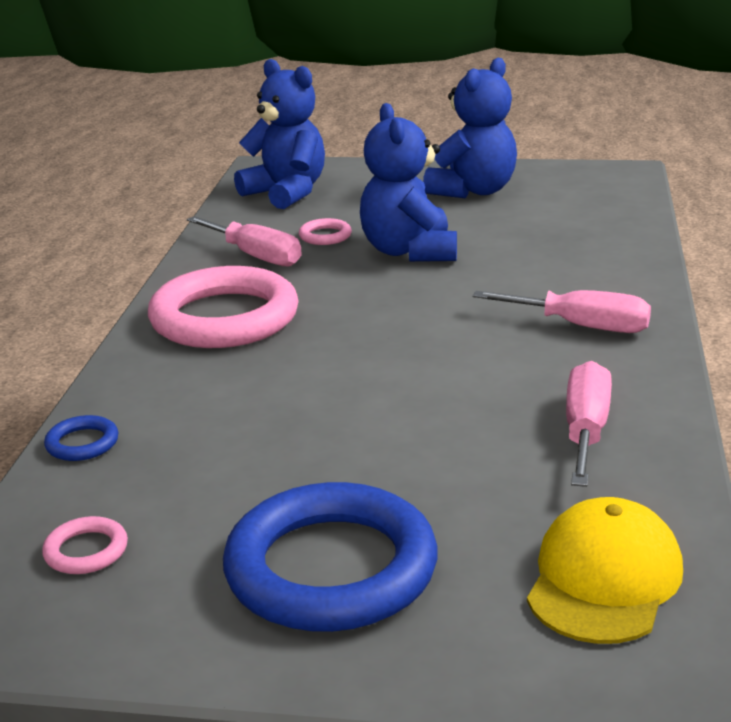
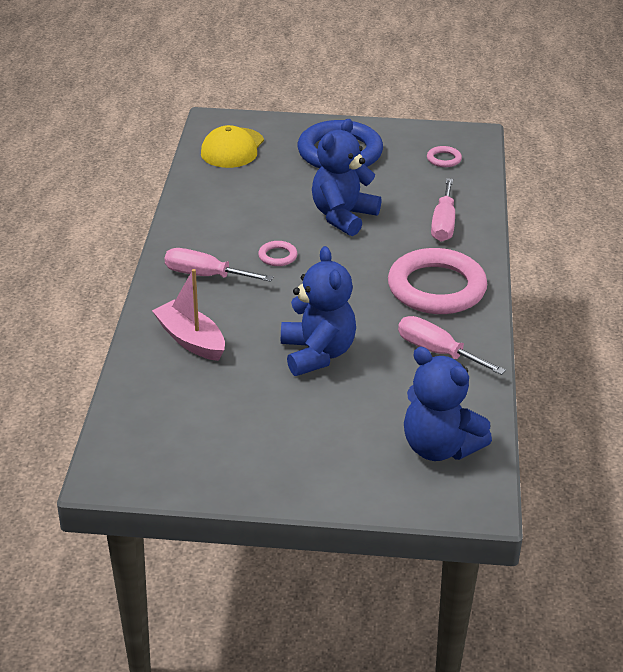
camera: 175 degrees right, 10 degrees up
(82, 443) = (476, 205): blue ring -> none
(325, 236) = (388, 376): pink ring -> pink ring (277, 256)
(473, 191) = (260, 443): blue teddy bear -> blue teddy bear (343, 216)
(577, 260) = (191, 340): none -> pink boat
(585, 431) = (222, 208): pink screwdriver -> pink screwdriver (443, 224)

